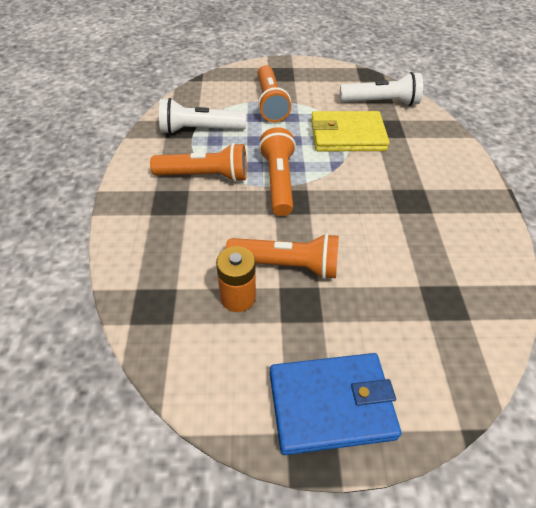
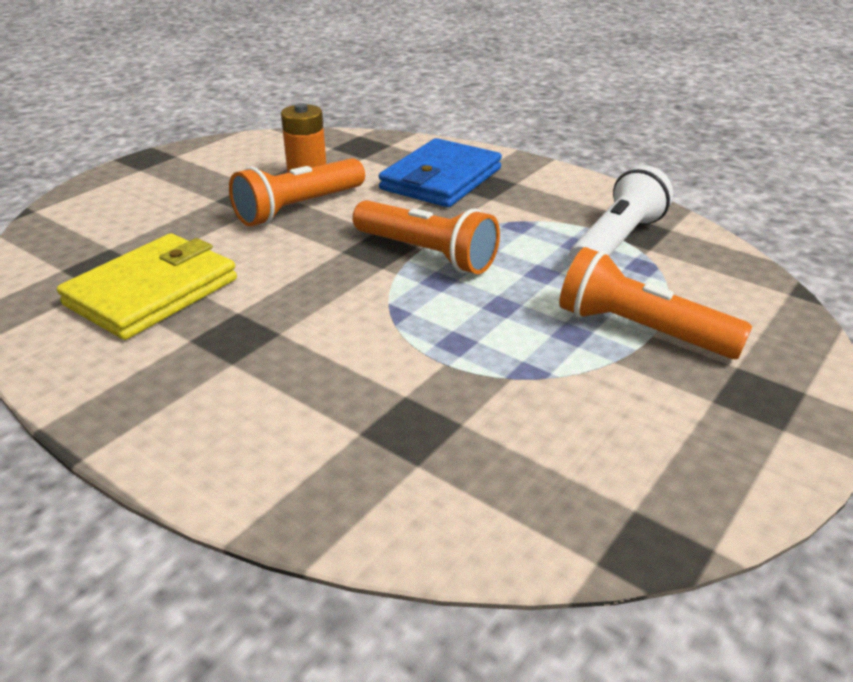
camera: 130 degrees right, 15 degrees down
(205, 176) = (504, 214): orange flashlight -> none
(331, 404) = (156, 175): blue wallet -> blue wallet (441, 179)
(347, 135) = (450, 363): yellow wallet -> yellow wallet (152, 292)
(381, 102) = (505, 479): white flashlight -> none

